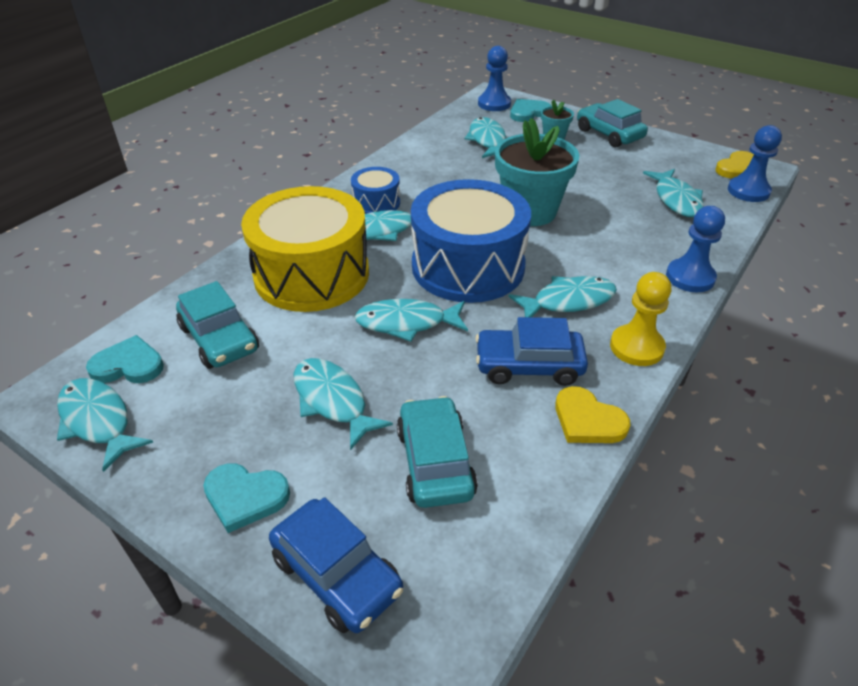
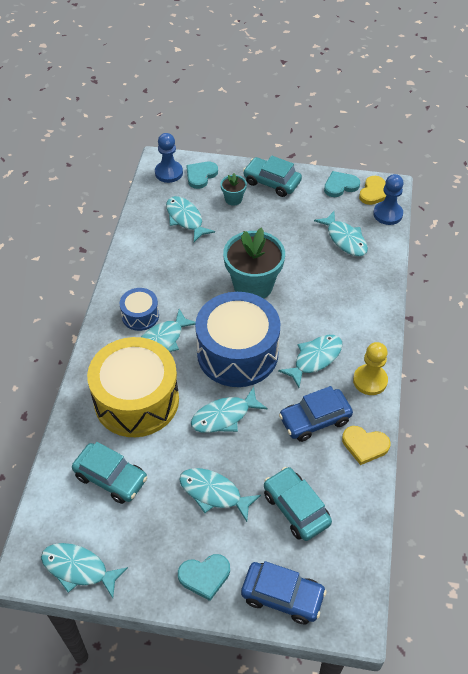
camera: 25 degrees left, 10 degrees up
(128, 365) = (65, 522): turquoise heart -> turquoise heart (340, 186)
(690, 277) = (379, 310): blue pawn -> none

